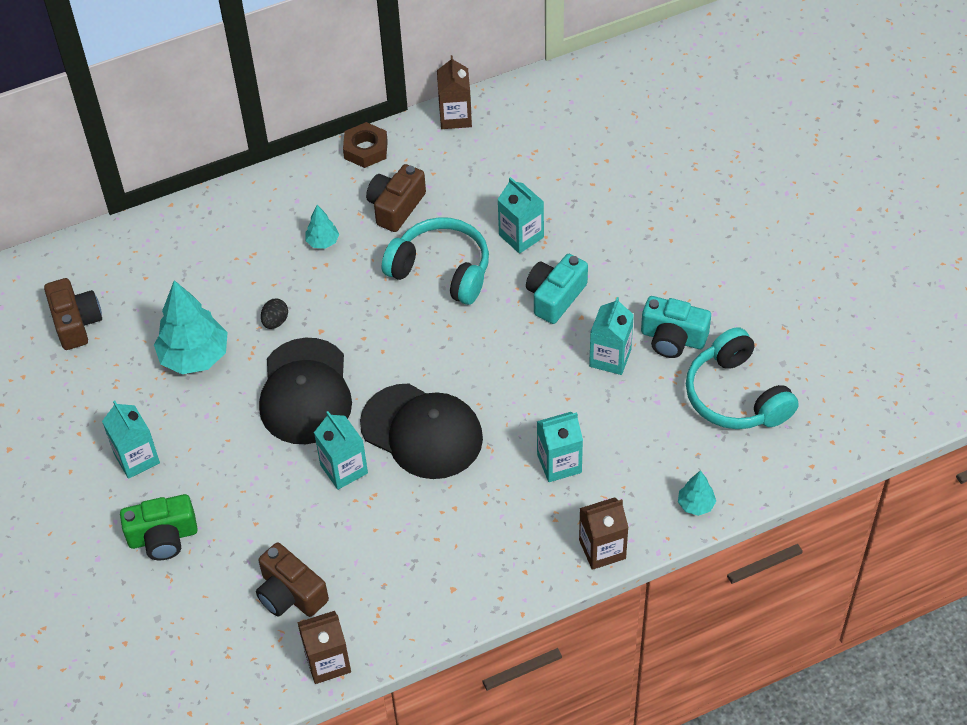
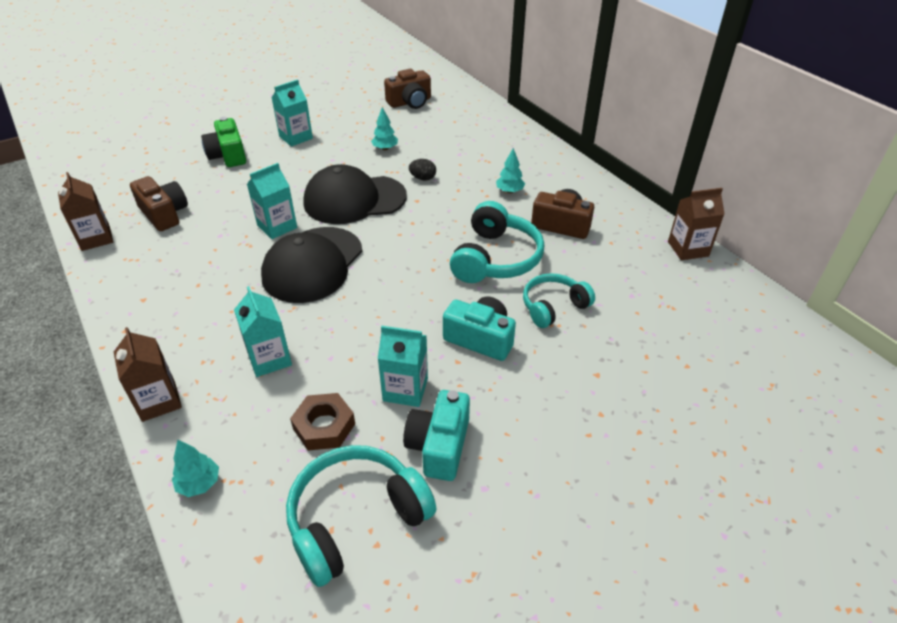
camera: 80 degrees right, 10 degrees down
(195, 357) = (385, 148): turquoise tree -> turquoise tree, size x0.49
(290, 594) = (164, 214): brown camera -> brown camera turned 105 degrees clockwise
(366, 149) = (621, 202): brown nut -> brown nut (324, 426)
(521, 236) = (553, 307): turquoise carton -> turquoise headphones

